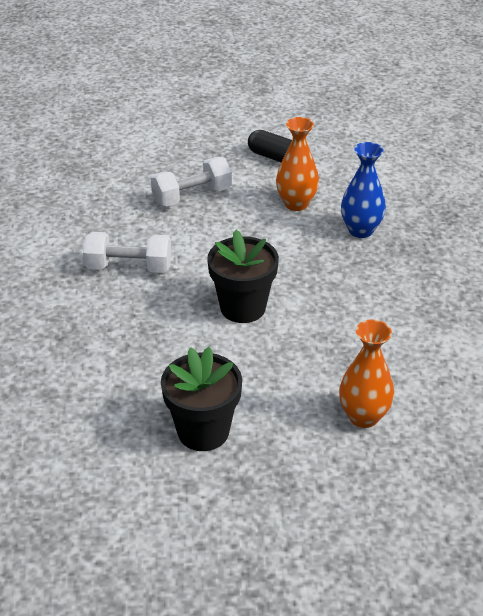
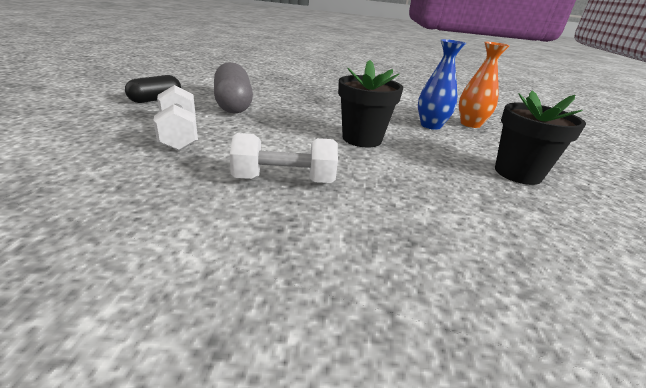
camera: 85 degrees left, 10 degrees down
(129, 267) = (284, 180): white dumbbell -> white dumbbell turned 75 degrees clockwise
(296, 204) = (233, 104): orange vase -> grey capsule
(360, 230) = (281, 95): blue vase -> blue vase (430, 125)

